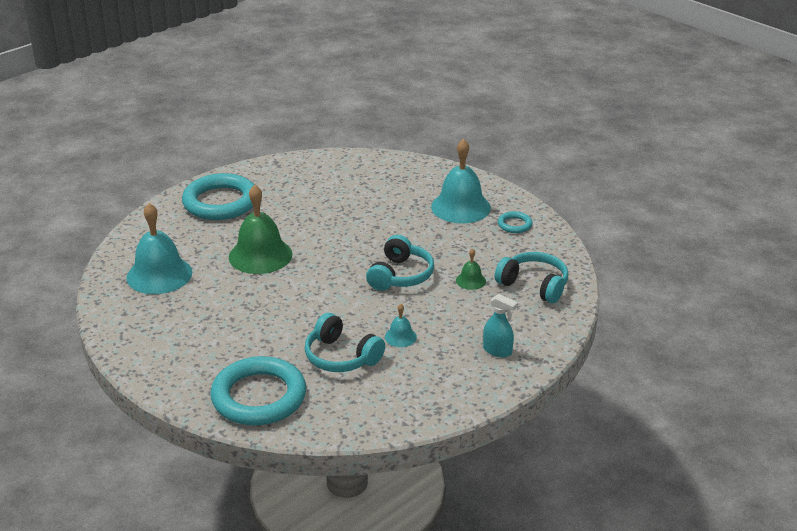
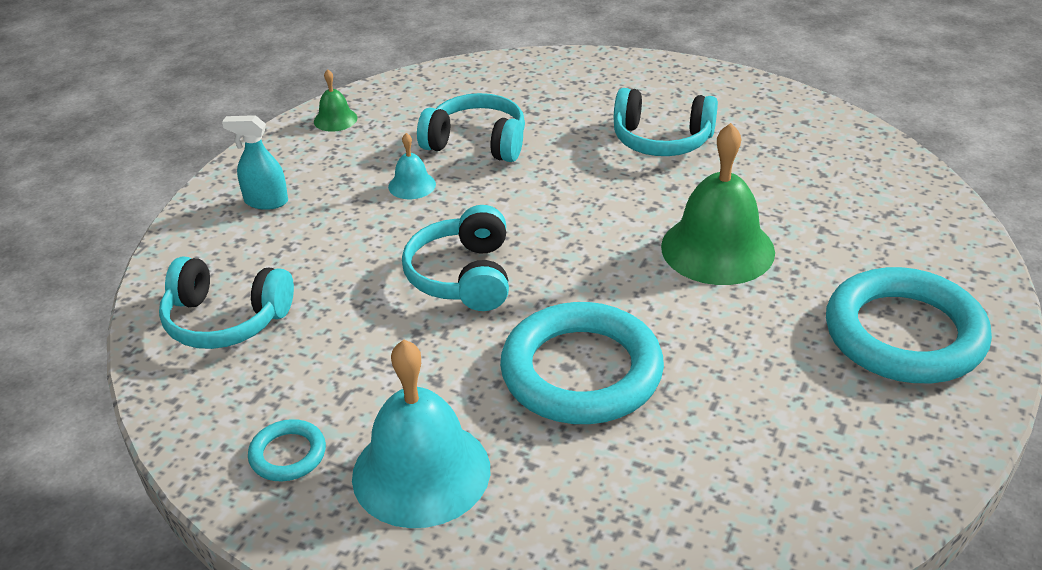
camera: 160 degrees right, 5 degrees up
(159, 275) = (829, 178): turquoise bell -> none
(224, 325) = (661, 140): none -> turquoise headphones
(259, 397) = (542, 82): turquoise ring -> turquoise ring (581, 371)
(471, 280) = (339, 299): green bell -> green bell (335, 119)

